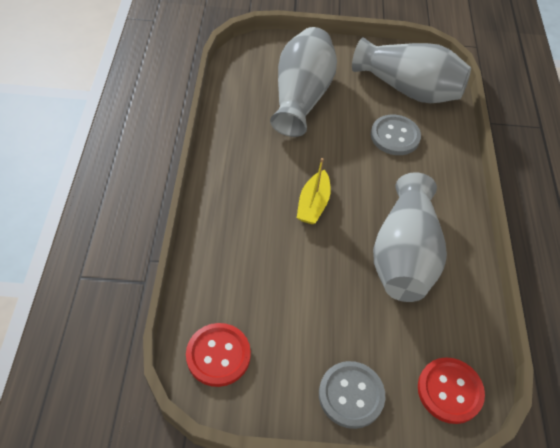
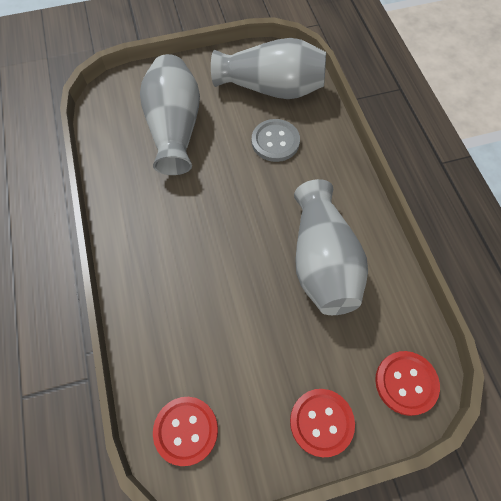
camera: 15 degrees left, 10 degrees up
(313, 204) = (223, 238): yellow boat -> none
(351, 395) = (321, 422): grey button -> red button

